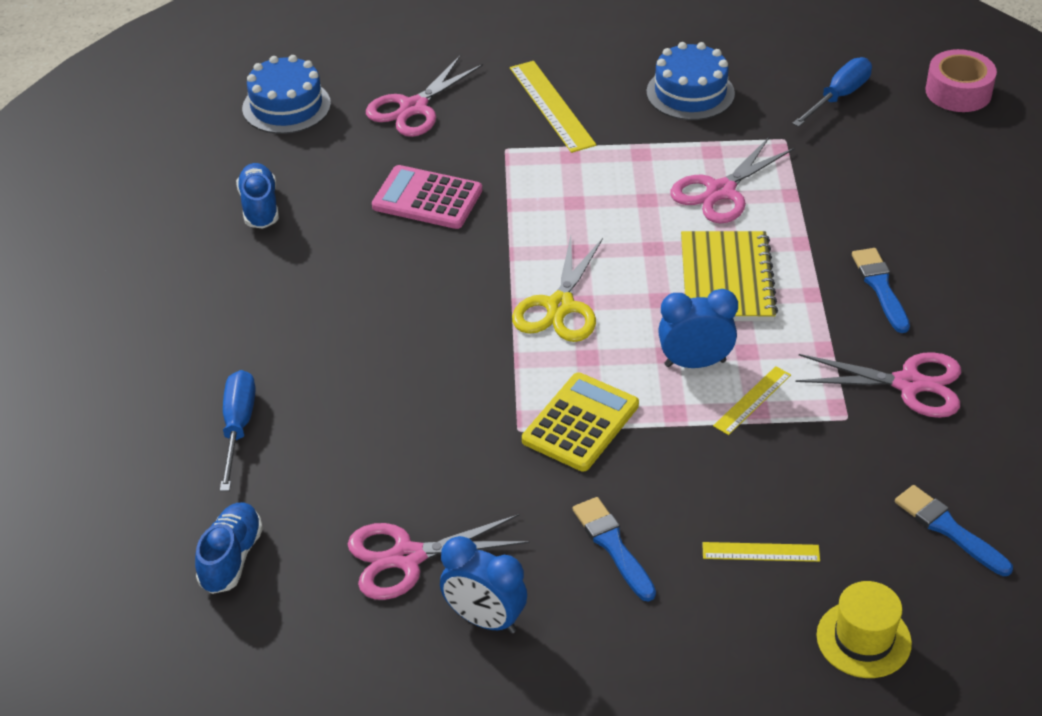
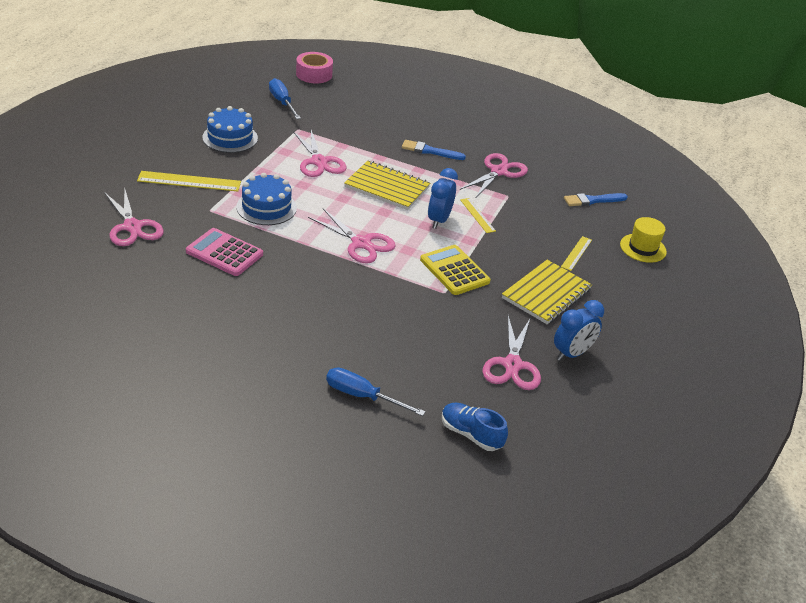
camera: 70 degrees left, 5 degrees down
(260, 207) = (162, 319): blue shoe -> none
(286, 106) = (68, 273): blue cake -> blue cake (266, 207)
(427, 198) = (224, 253): pink calculator -> pink calculator turned 75 degrees clockwise
(560, 307) = (361, 243): yellow scissors -> pink scissors
(612, 546) = (546, 294): blue brush -> yellow notebook

